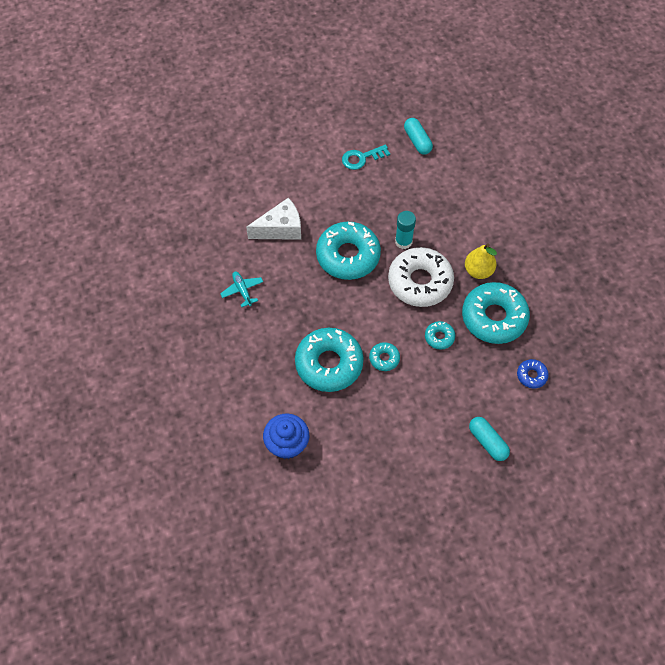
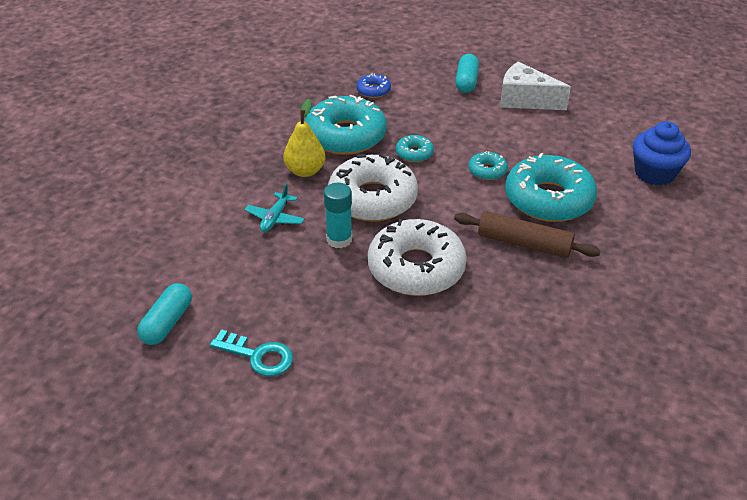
camera: 135 degrees left, 20 degrees down
(242, 290) = (583, 319): turquoise plane -> turquoise plane (275, 218)
(280, 229) = (463, 351): white cheese -> white cheese (525, 100)
(312, 316) = (524, 244): none -> brown rolling pin
(348, 255) = (416, 268): turquoise donut -> white donut

